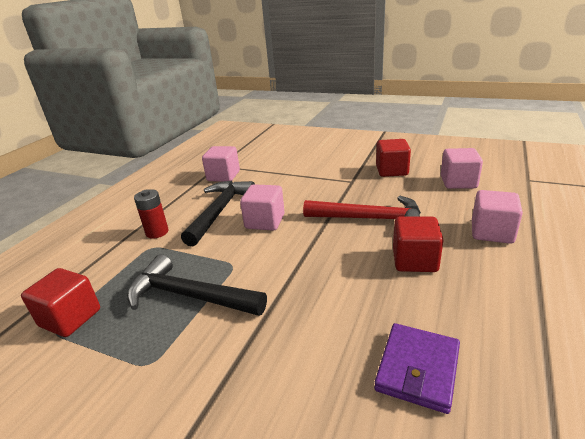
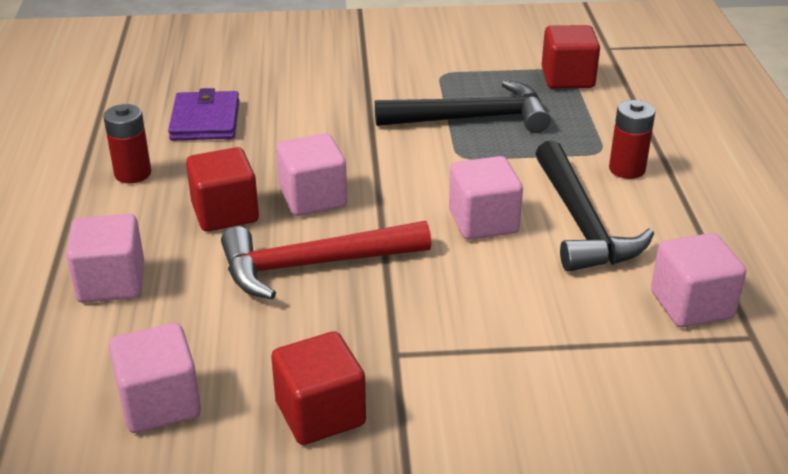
camera: 150 degrees right, 5 degrees up
(351, 257) = (313, 198): none -> pink cube
(491, 315) = (133, 174): none -> red battery

